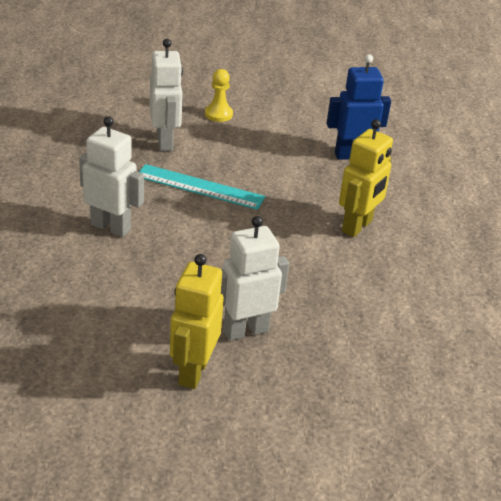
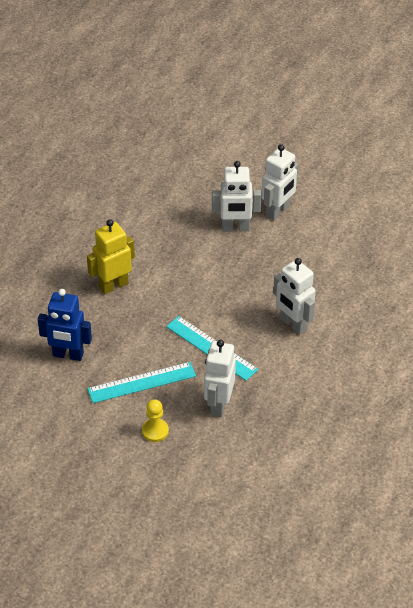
camera: 155 degrees left, 10 degrees up
(193, 371) = (278, 211): yellow robot -> white robot
(257, 146) = (142, 382): none -> turquoise ruler

